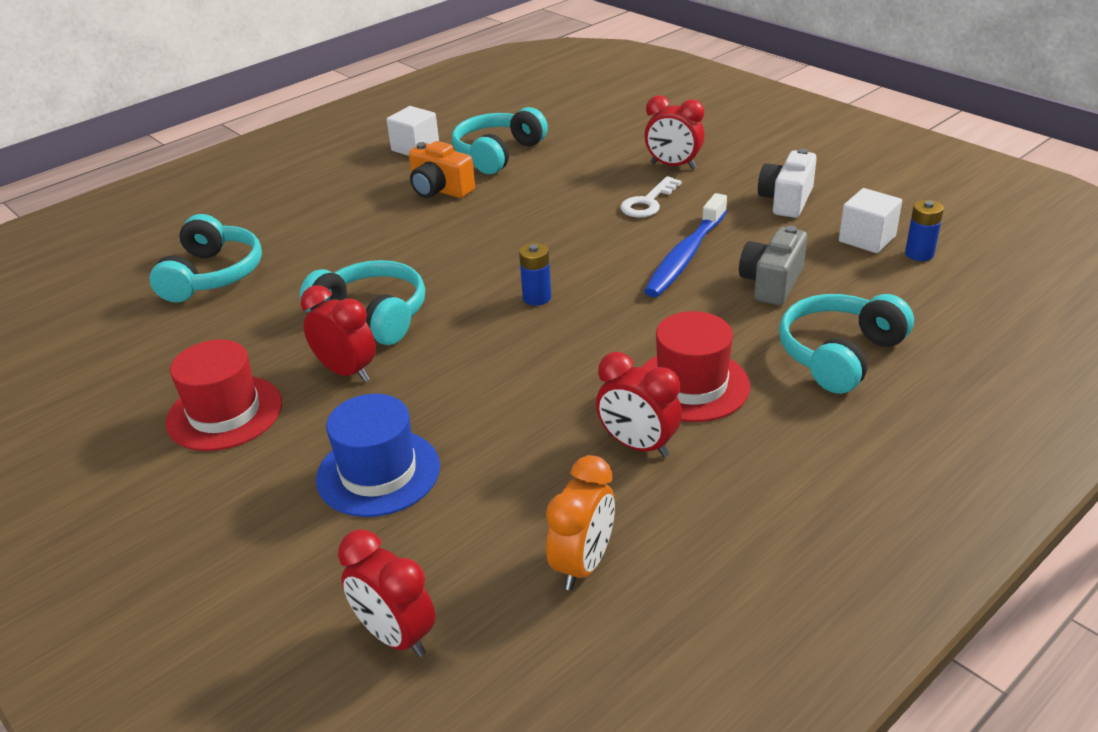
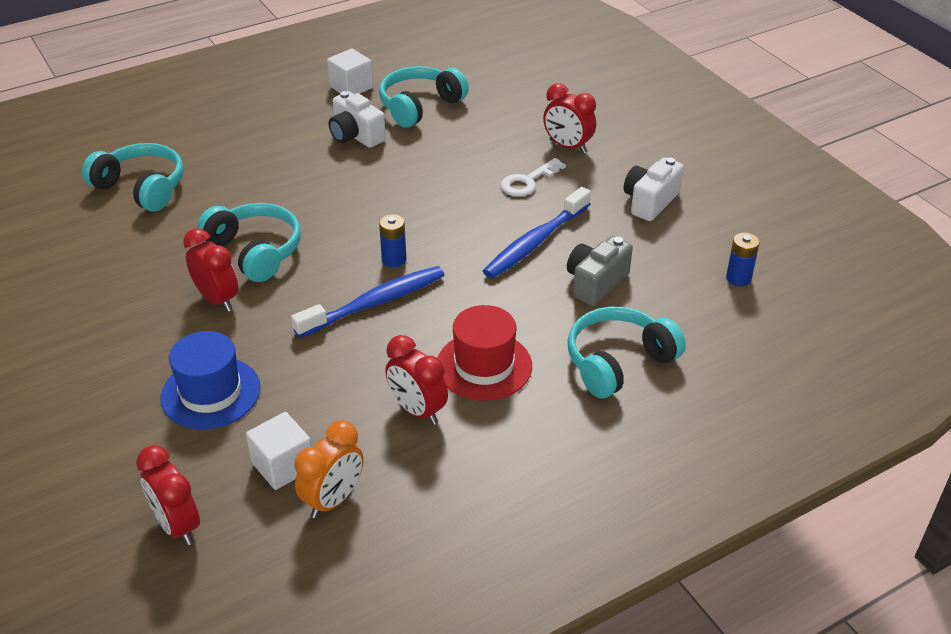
camera: 10 degrees right, 5 degrees up
(212, 275) = (141, 188): turquoise headphones -> turquoise headphones turned 75 degrees counterclockwise
(224, 413) = (113, 318): red hat -> none
(440, 190) = (356, 136): orange camera -> white camera
(535, 344) = (375, 303): none -> blue toothbrush
(867, 239) = (701, 254): white cube -> white cube (283, 466)

